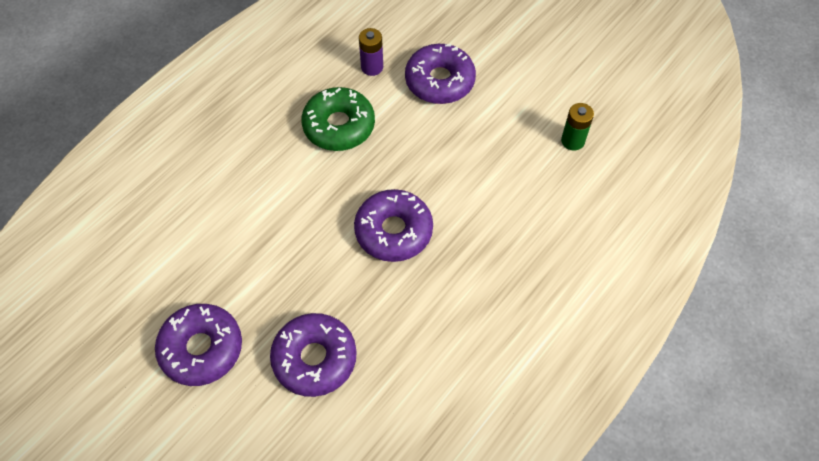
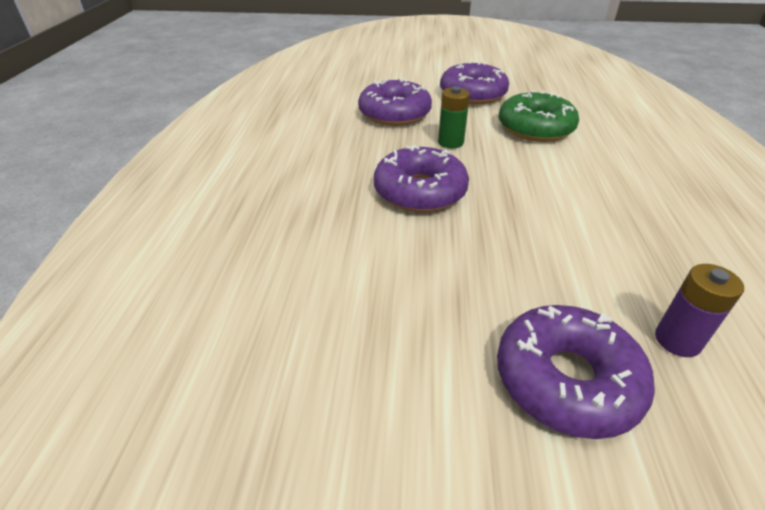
camera: 145 degrees right, 20 degrees down
(339, 126) = (595, 246): green donut -> green donut (535, 128)
(572, 141) = (266, 403): green battery -> green battery (450, 142)

